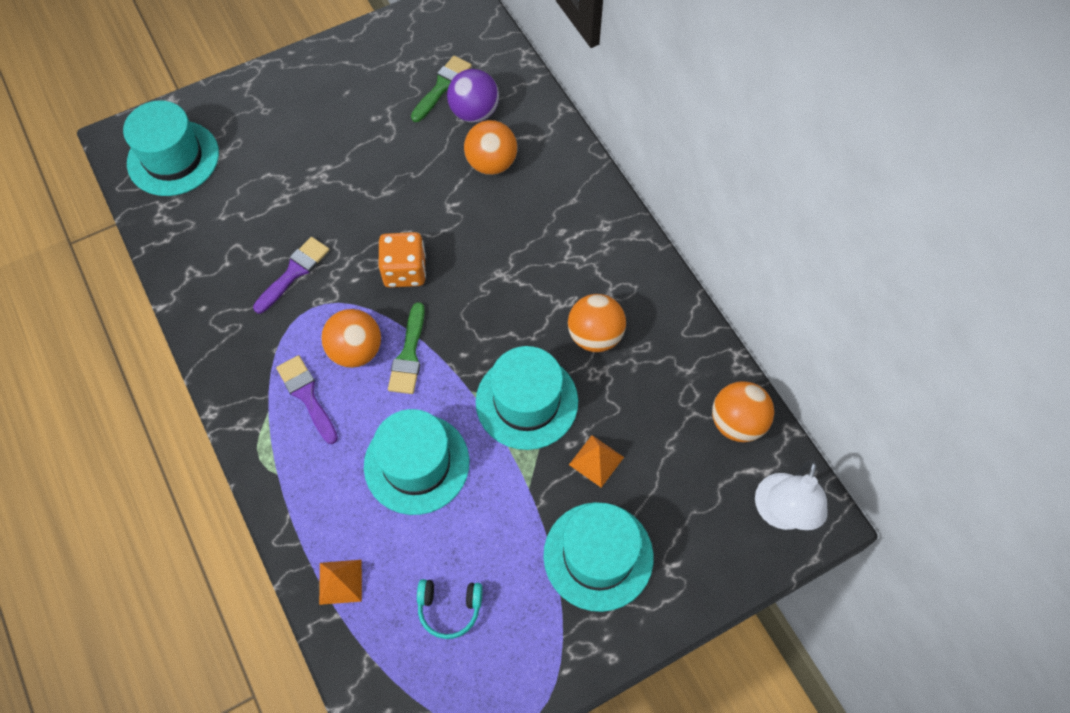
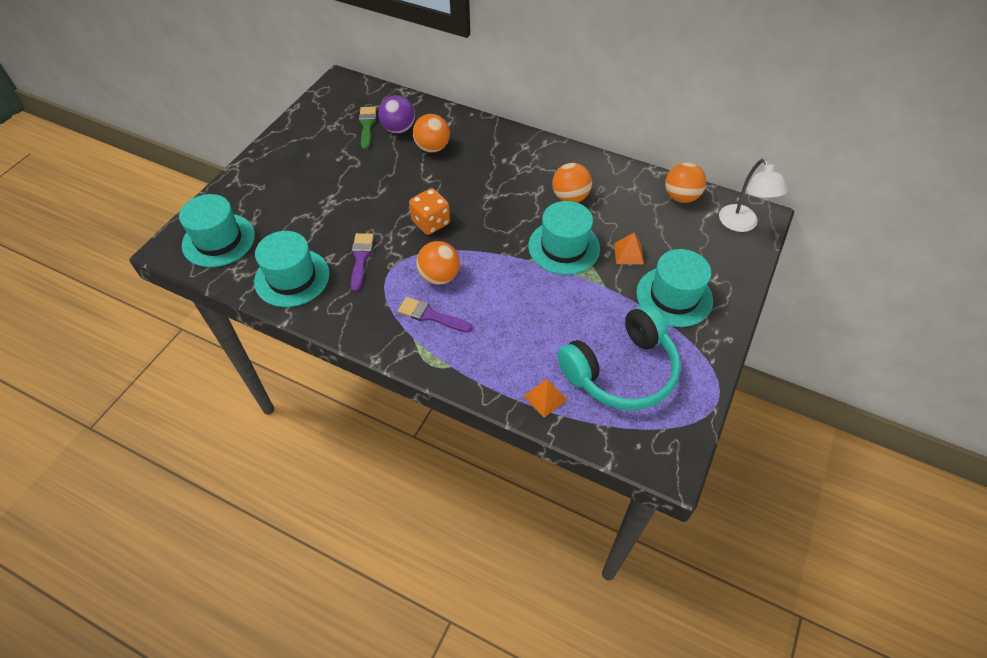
camera: 35 degrees left, 10 degrees down
(409, 355) = (474, 261): green brush -> none
(416, 464) = (531, 311): turquoise hat -> turquoise hat (292, 277)
(449, 608) = (621, 371): turquoise headphones -> turquoise headphones, size x2.34

